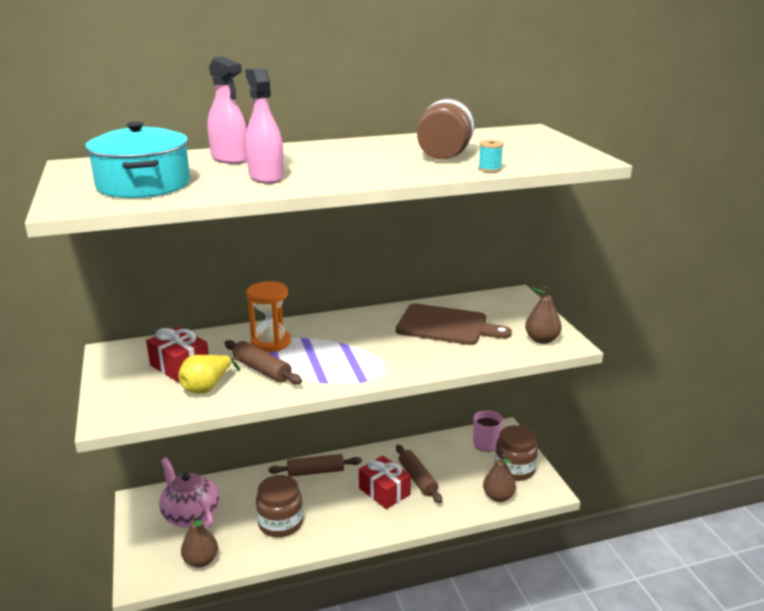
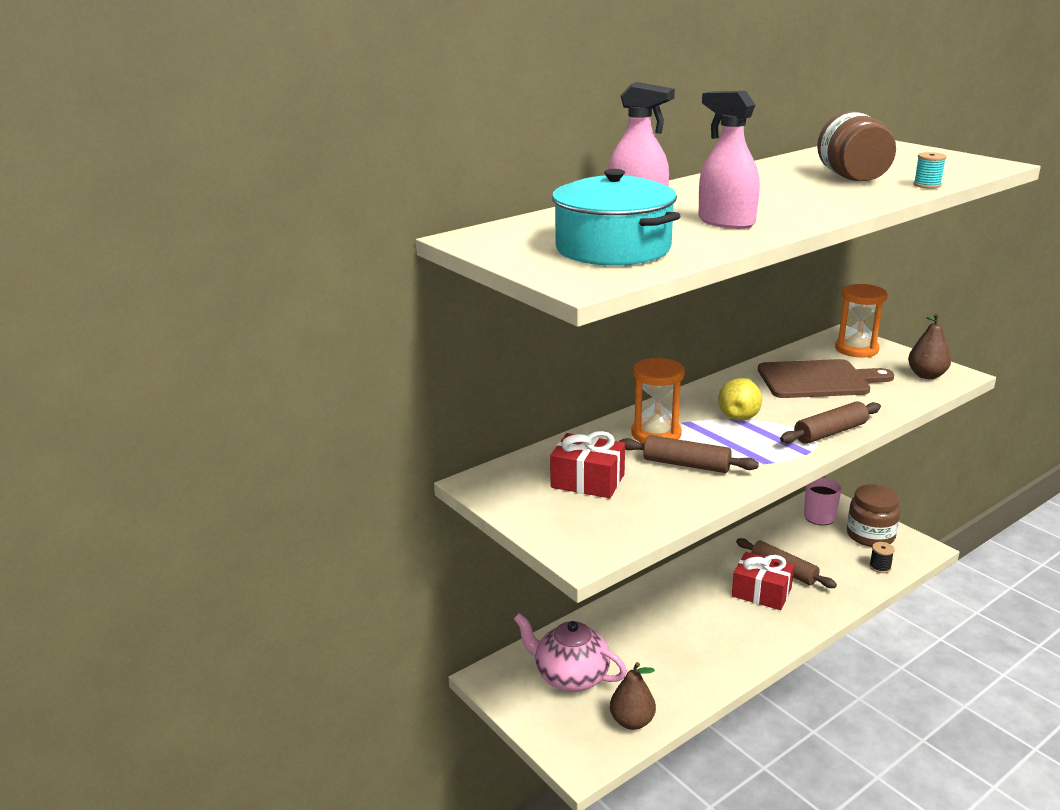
camera: 20 degrees left, 0 degrees up
(207, 387) = (651, 496): yellow pear -> yellow pear (740, 414)
(280, 523) = (682, 656): brown jar -> none
(315, 472) = (668, 591): brown rolling pin -> brown rolling pin (830, 433)
(498, 497) = (880, 567): brown pear -> black spool
(510, 307) = (856, 349): none -> orange hourglass

